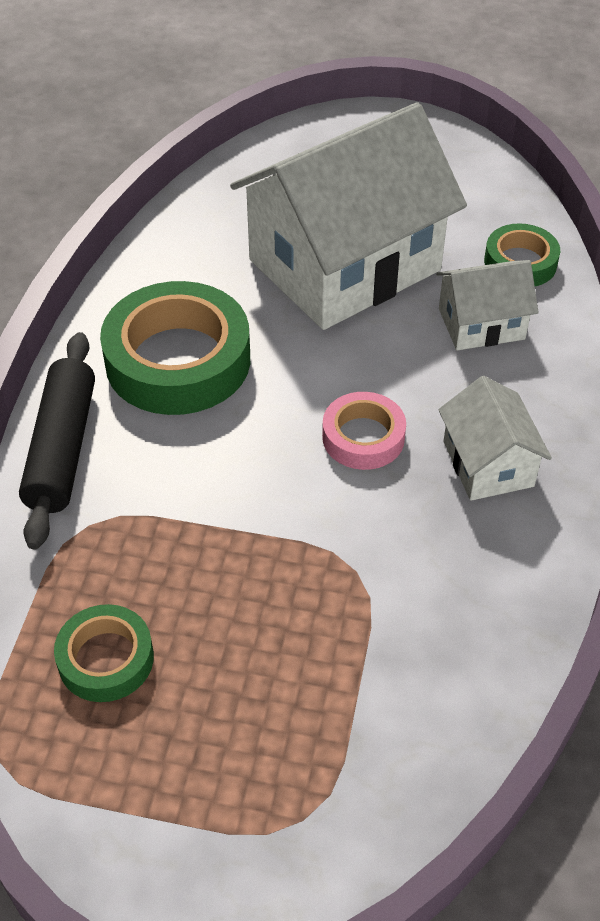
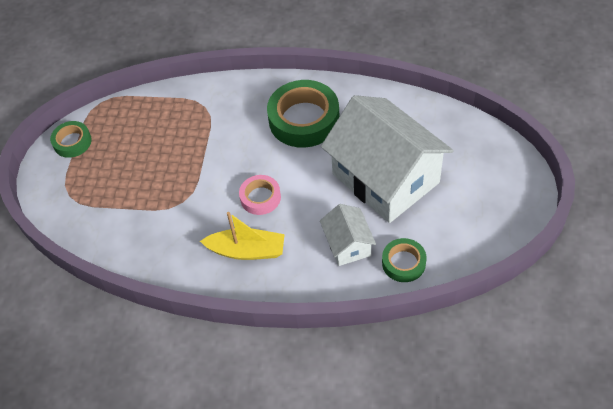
camera: 90 degrees right, 5 degrees up
(62, 448) = (245, 89): black rolling pin -> none
(106, 659) = (139, 124): green tape -> green tape (72, 142)
(488, 463) = (247, 251): white house -> yellow boat

